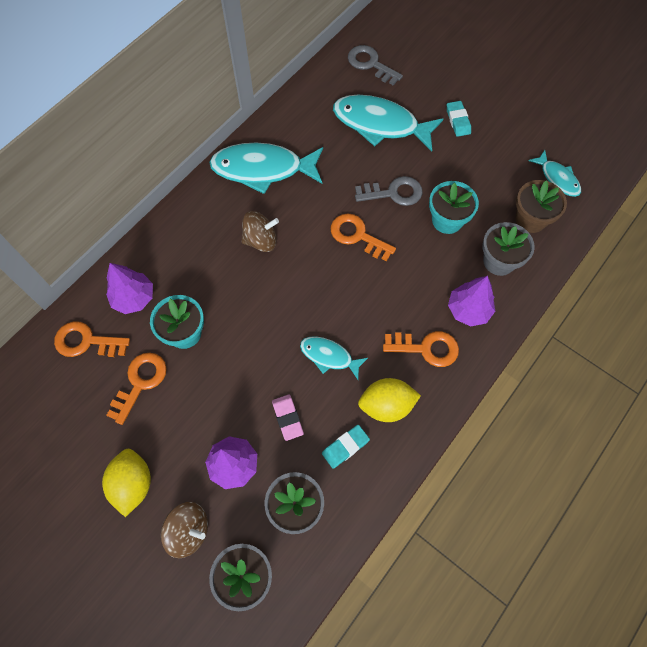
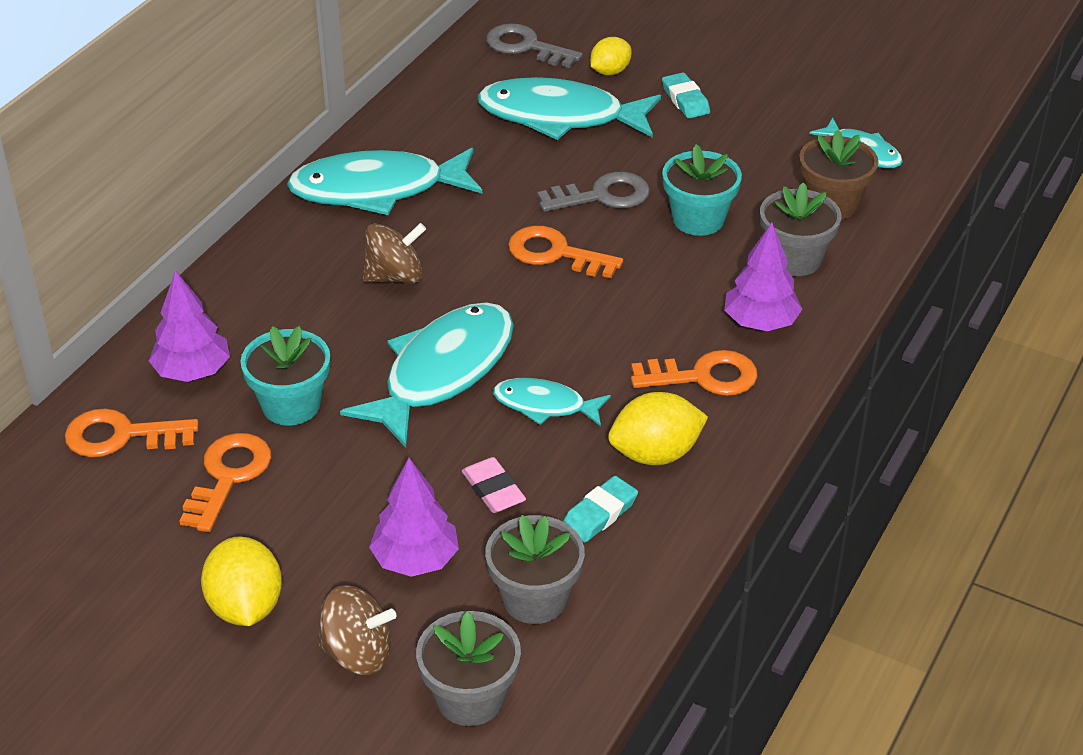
camera: 10 degrees left, 25 degrees down
(275, 321) = (443, 372): none -> turquoise fish
(417, 91) = (610, 72): none -> yellow lemon

